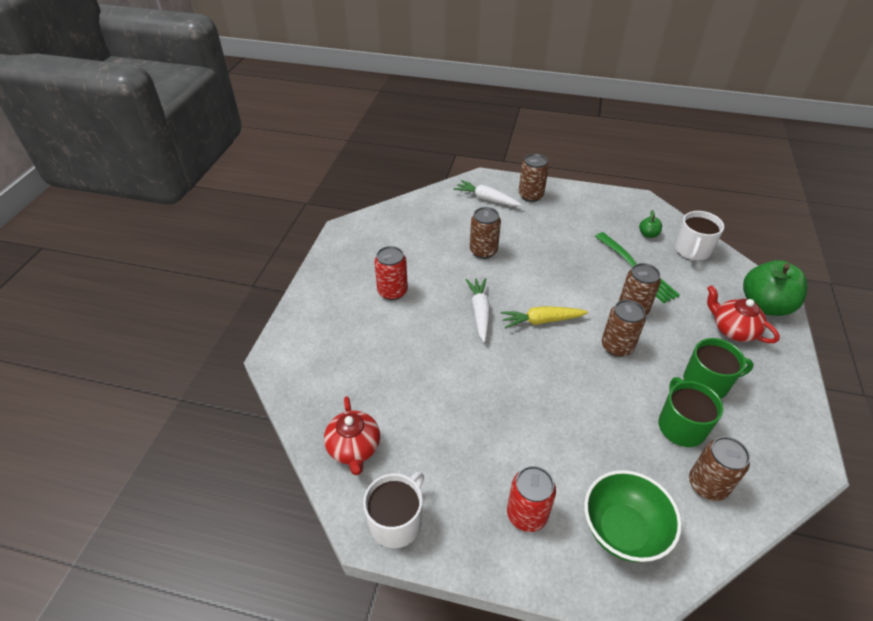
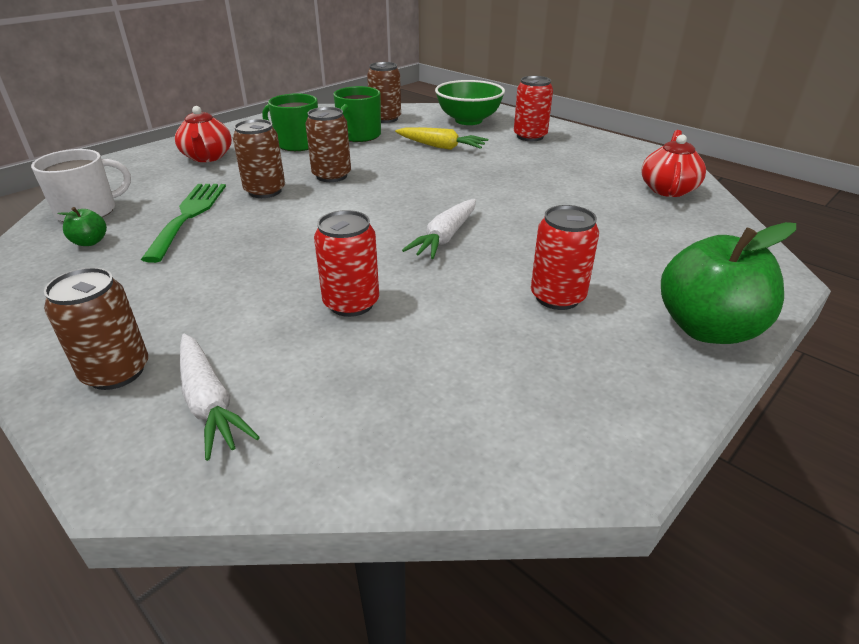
camera: 150 degrees left, 10 degrees down
(396, 521) = (638, 154): white mug -> none
(483, 251) = (351, 303): brown can -> red can
(541, 321) = (379, 210): yellow carrot -> yellow carrot (441, 147)
(765, 305) = (141, 160): green apple -> green apple (707, 329)

